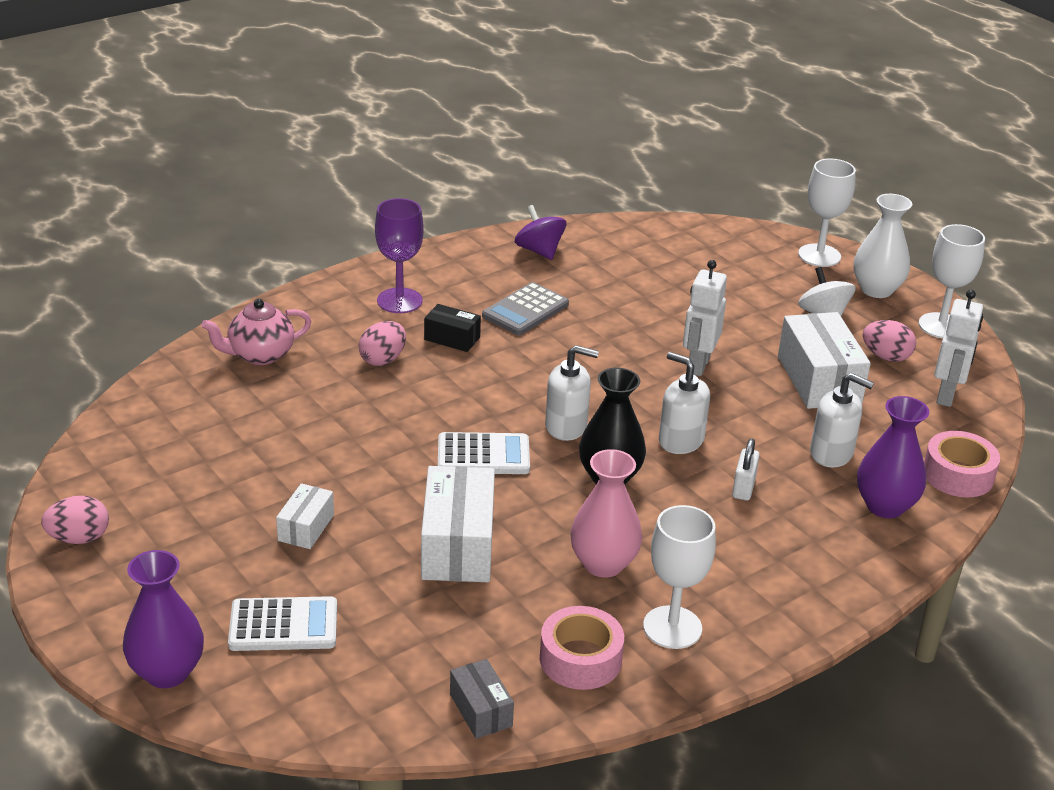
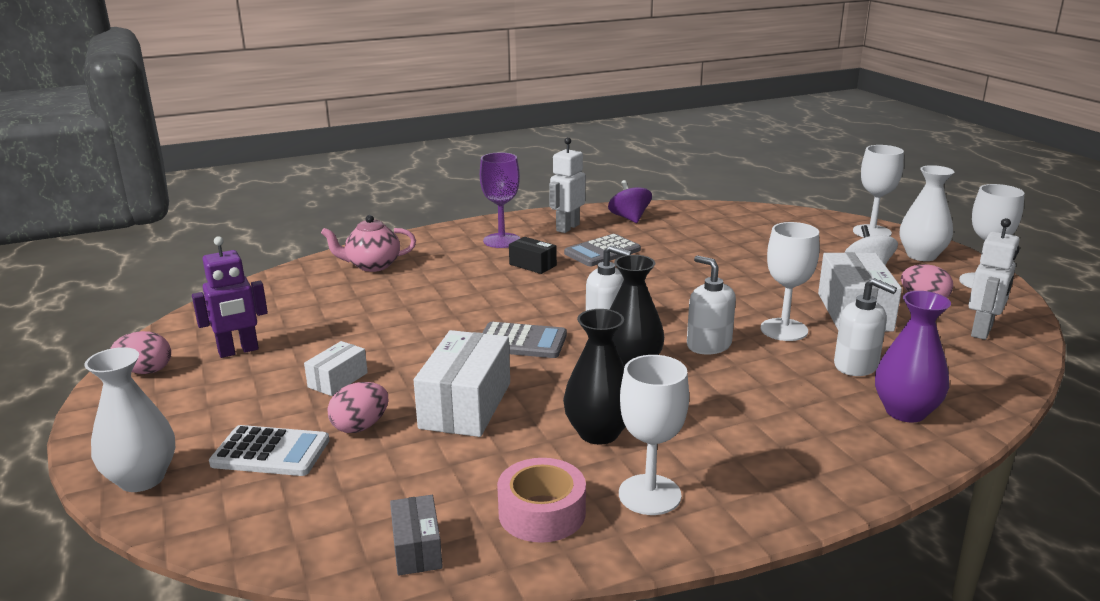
camera: 15 degrees right, 10 degrees down
(167, 672) = (142, 479): purple vase -> white vase
(170, 500) = (238, 351): none -> purple robot
(383, 359) = (469, 274): pink egg -> pink egg (360, 426)
(483, 455) = (522, 342): white calculator -> grey calculator
(603, 564) = (598, 433): pink vase -> black vase
(698, 365) = (741, 294): white robot -> white robot (567, 228)
(743, 488) = (760, 385): white padlock -> none
(752, 412) = (784, 330): none -> white goblet
(958, 475) = (988, 392): pink tape -> none

